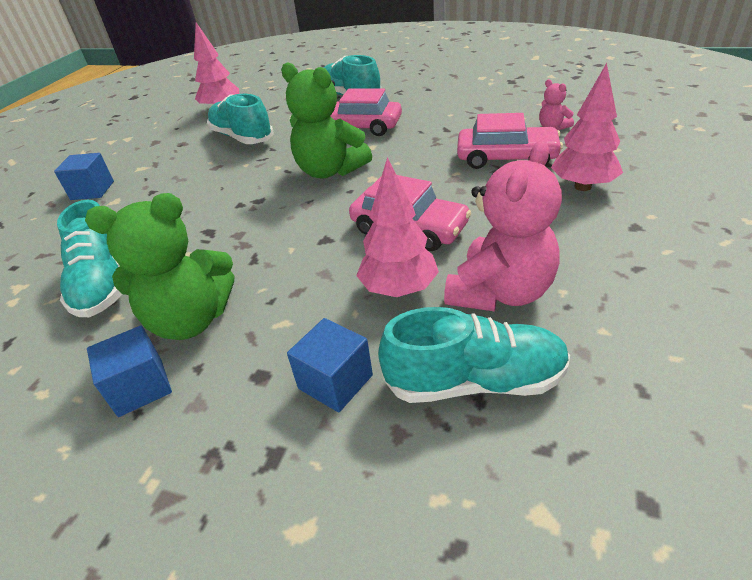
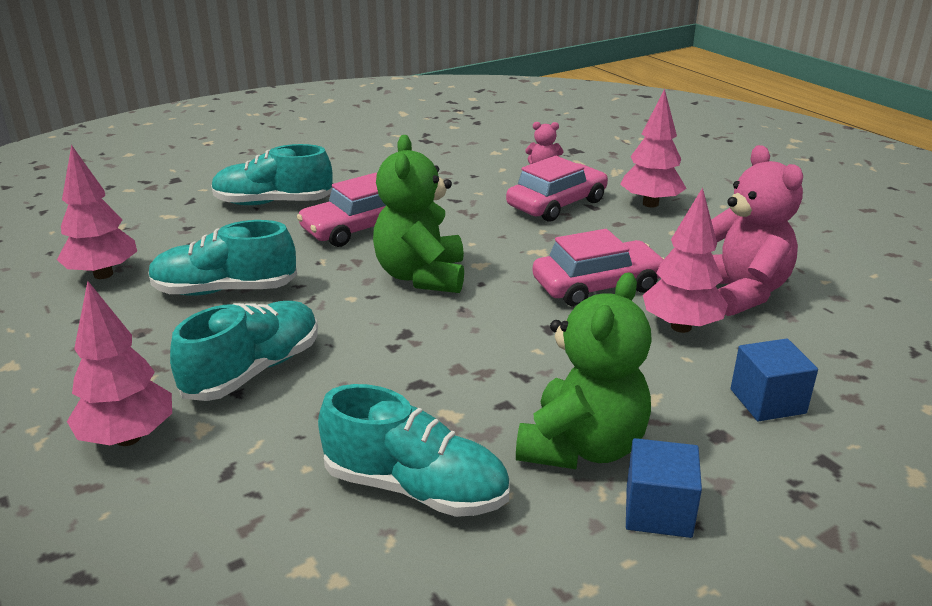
camera: 55 degrees left, 10 degrees down
(92, 190) = (128, 438): blue cube -> pink tree
(330, 171) = (421, 276): green teddy bear -> green teddy bear turned 105 degrees clockwise
(475, 381) = (828, 345): turquoise shoe -> turquoise shoe (253, 370)

